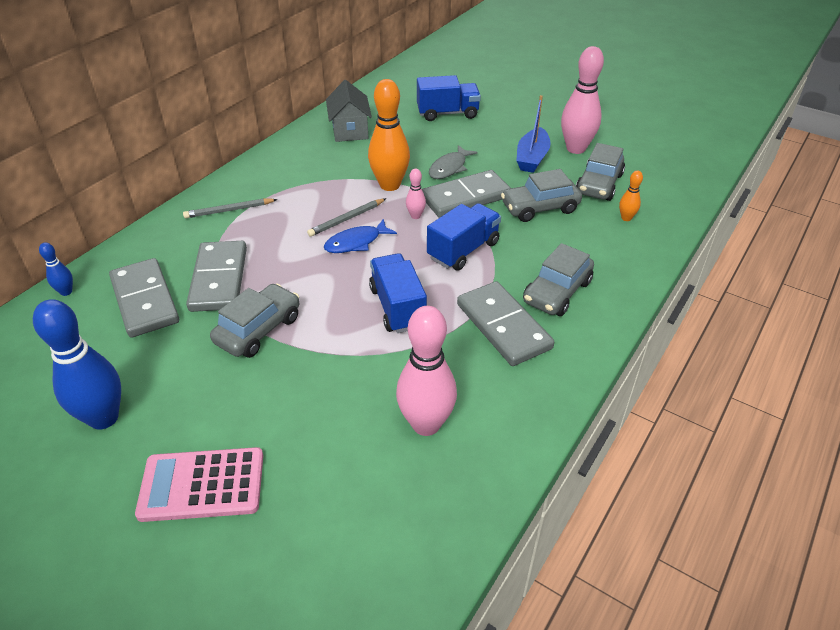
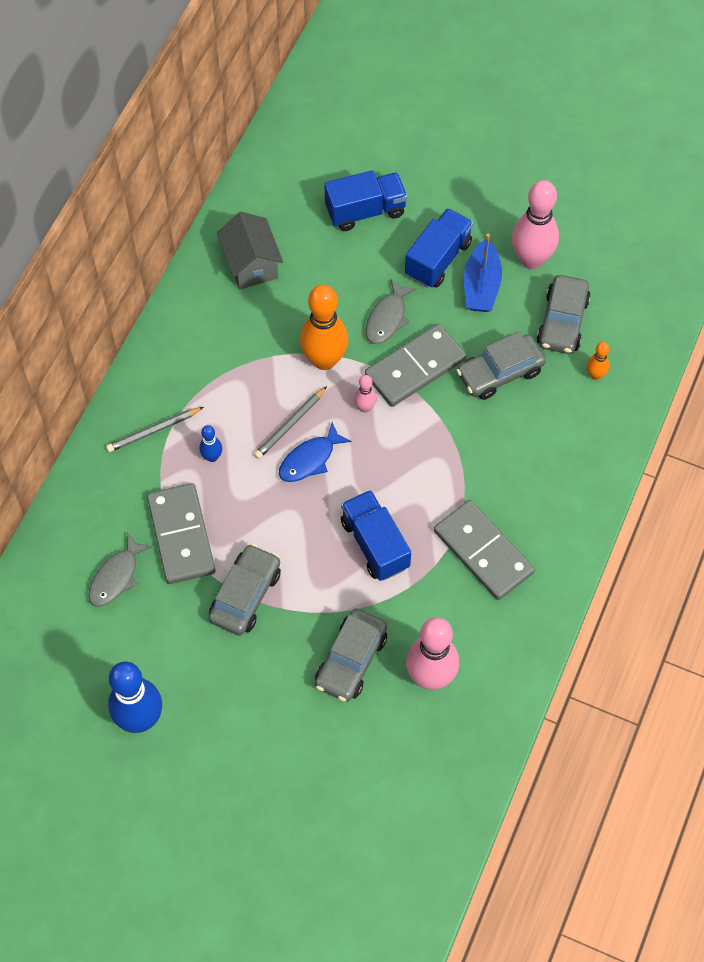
camera: 10 degrees left, 20 degrees up
(66, 292) = (29, 578): blue bowling pin -> blue bowling pin (212, 457)
(144, 300) = (116, 577): grey domino -> grey fish
(202, 485) = (255, 768): pink calculator -> none
(463, 250) = (426, 453): blue truck -> blue truck (438, 259)
(557, 292) = (530, 498): grey car -> grey car (351, 660)

